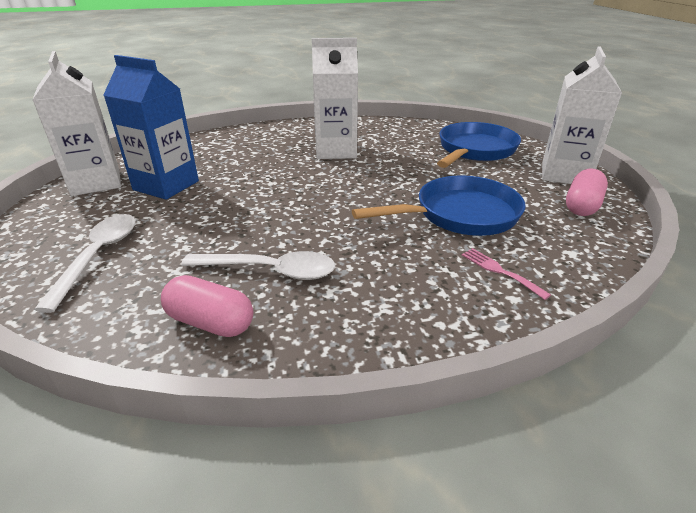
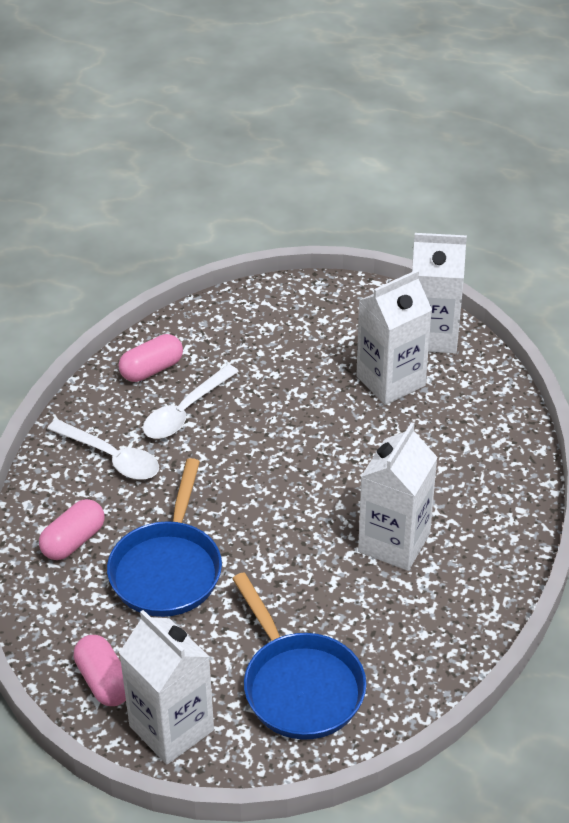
camera: 120 degrees right, 10 degrees up
(98, 256) = (280, 328): white spoon -> white spoon (111, 457)
(166, 185) = (390, 381): blue carton -> white carton
(500, 271) = (73, 541): pink fork -> pink capsule

